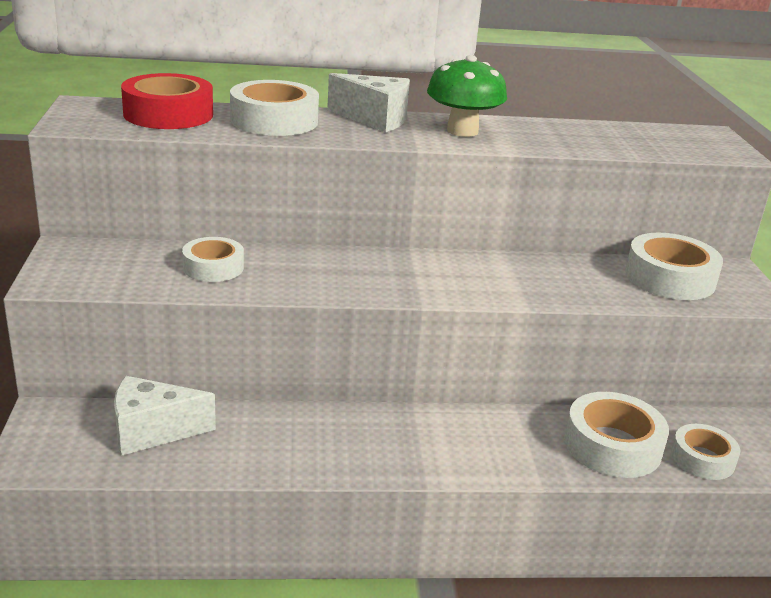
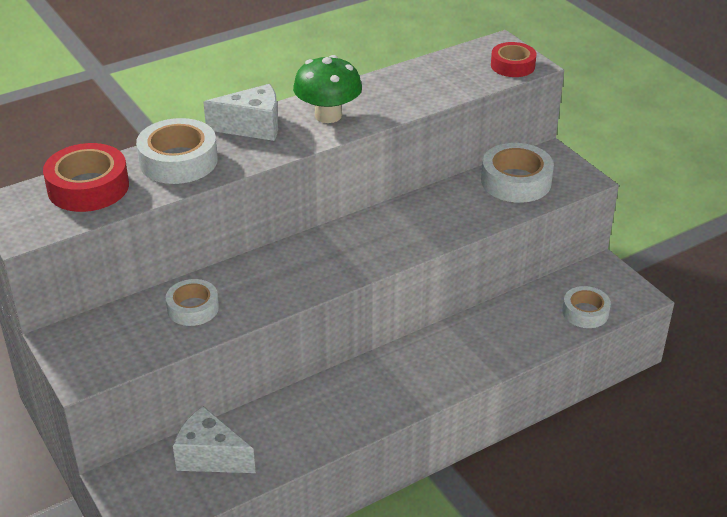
camera: 25 degrees left, 10 degrees up
(152, 431) = (210, 457): white cheese -> white cheese turned 60 degrees clockwise
(612, 445) = (525, 327): white tape -> none
(712, 149) = (512, 65): none -> red tape

